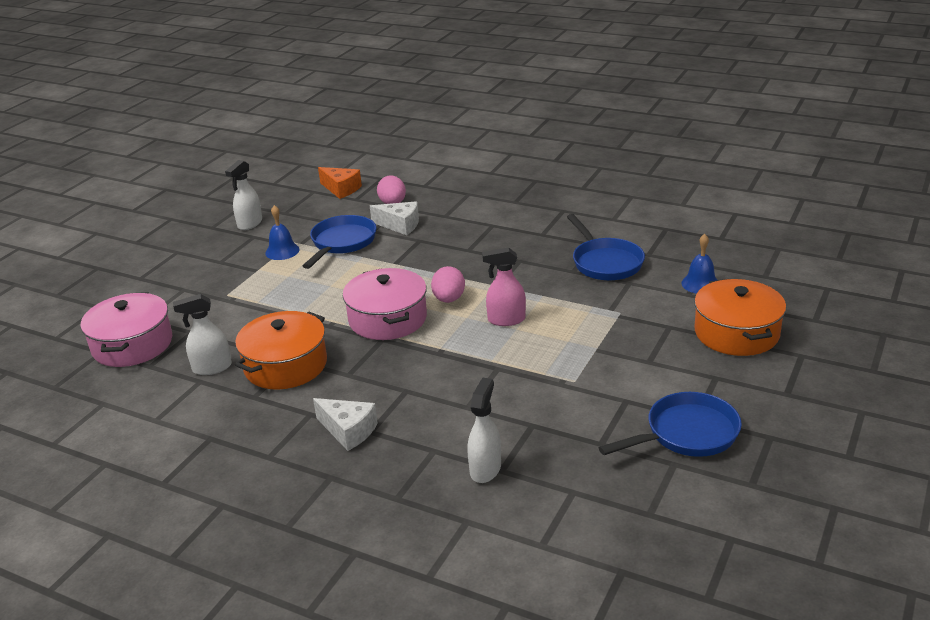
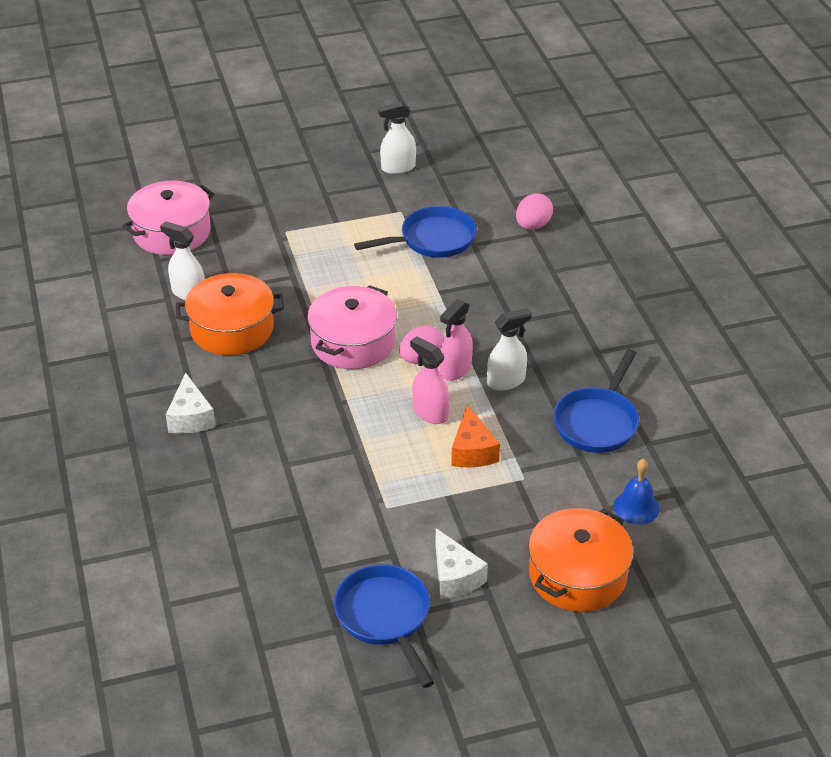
camera: 45 degrees right, 10 degrees up
(282, 251) = (379, 215): blue bell -> none
(341, 189) = (518, 178): orange cheese -> orange cheese (472, 450)
(400, 225) = (502, 254): white cheese -> white cheese (455, 576)
(479, 291) = (455, 370): none -> pink spray bottle
(485, 469) = (221, 521): white spray bottle -> white spray bottle (506, 381)
(686, 434) = (385, 617): blue pan -> blue pan turned 135 degrees counterclockwise

